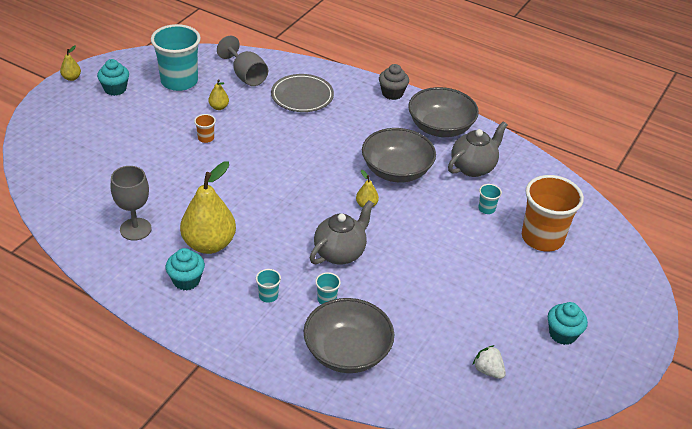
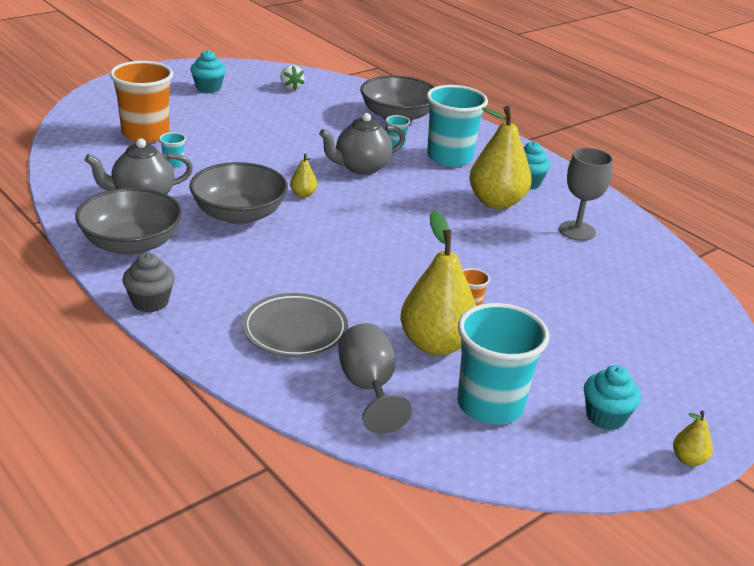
camera: 160 degrees left, 10 degrees down
(219, 107) = (435, 344): yellow pear -> yellow pear, size x2.28
(268, 296) = (449, 157): turquoise cup -> turquoise cup, size x2.42

